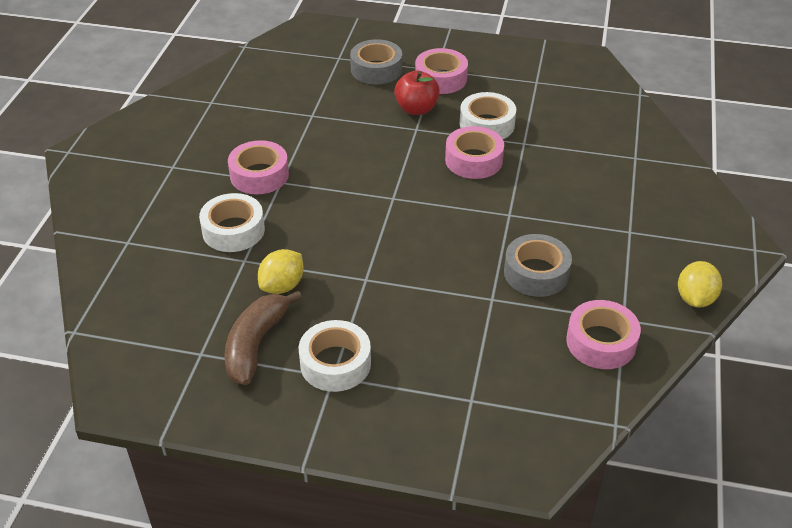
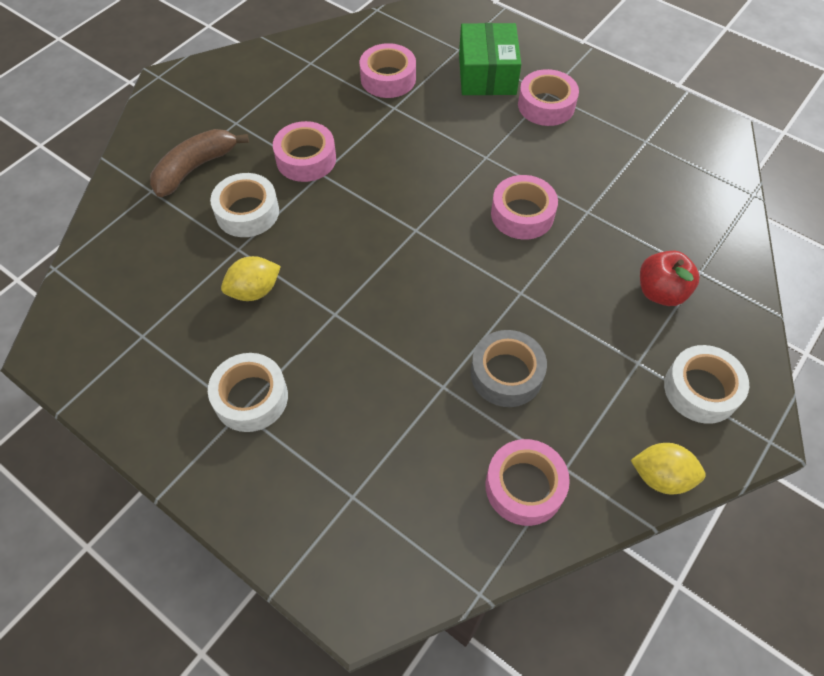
camera: 25 degrees right, 15 degrees up
(256, 344) = (194, 346): brown banana -> brown banana (195, 168)
(291, 95) = (388, 78): none -> pink tape
(376, 69) = (487, 74): grey tape -> green box
(416, 109) = (500, 133): red apple -> red apple (661, 292)
(487, 124) = (561, 176): white tape -> white tape (701, 390)
(695, 299) = (661, 477): yellow lemon -> yellow lemon turned 60 degrees clockwise

